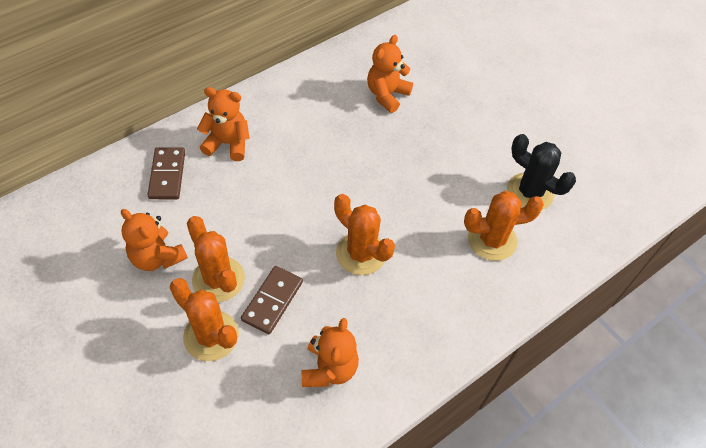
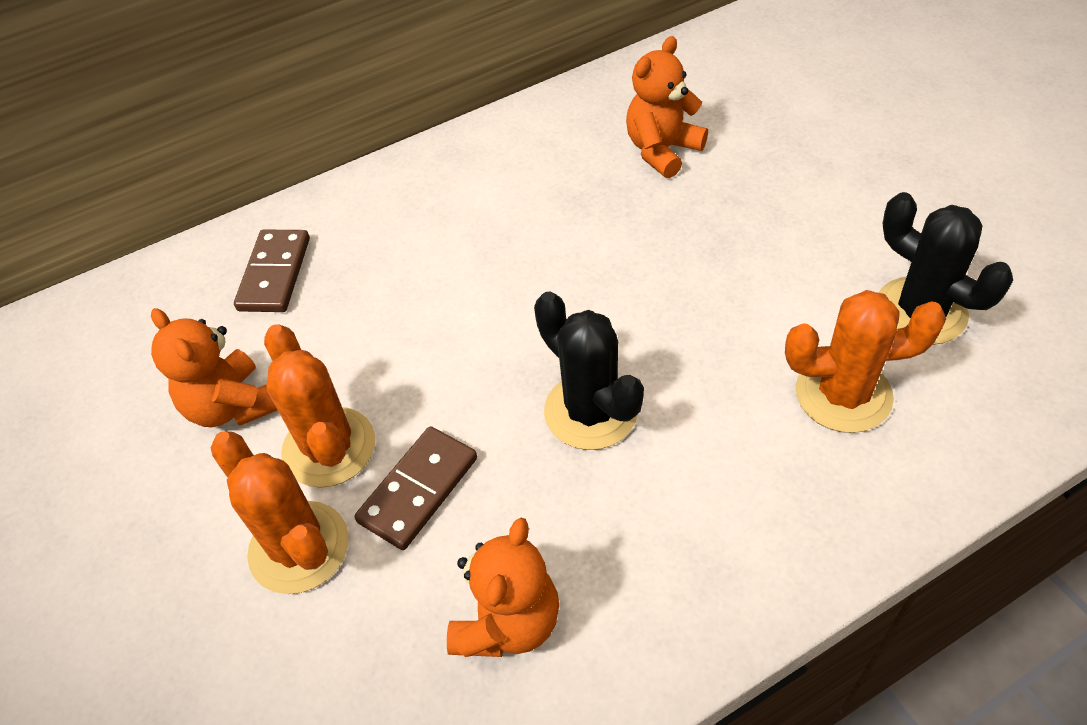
camera: 15 degrees right, 5 degrees down
(228, 143) = (382, 226): orange teddy bear -> none
(361, 253) = (590, 411): orange cactus -> black cactus

